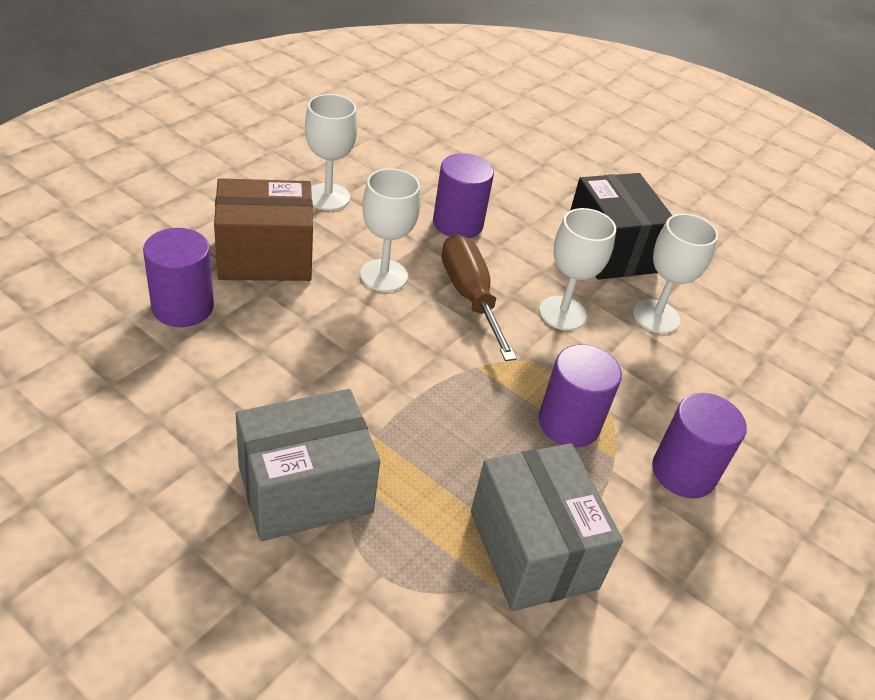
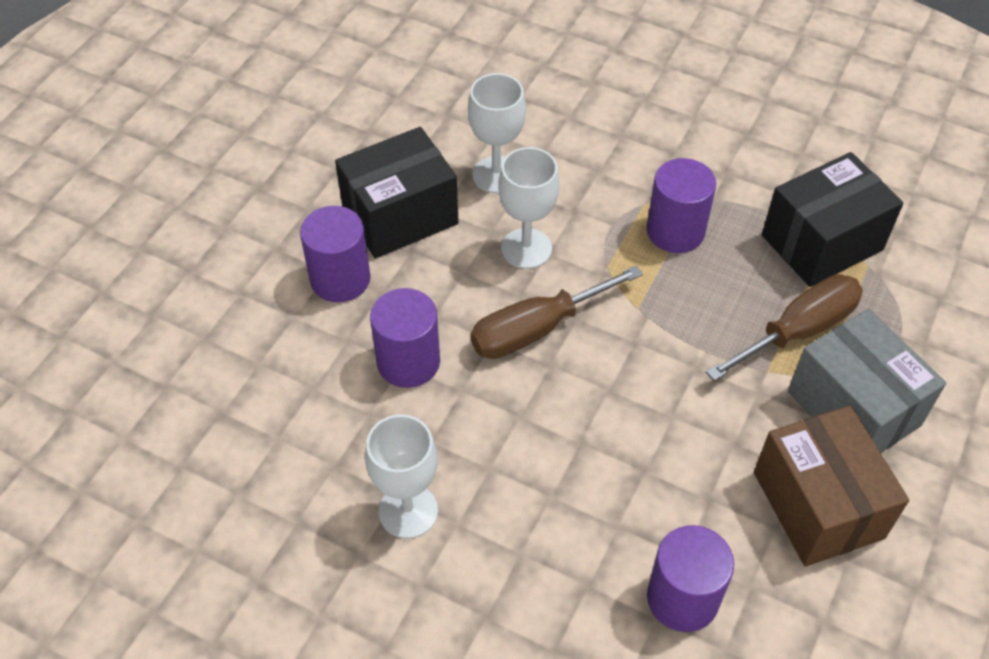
camera: 95 degrees left, 10 degrees up
(265, 257) = (558, 544): brown box -> brown box (818, 505)
(383, 275) = (537, 415): white goblet -> none
(415, 479) = (798, 331): none -> brown screwdriver
(533, 549) = (822, 242): grey box -> black box
(683, 472) = (690, 152): purple cylinder -> purple cylinder (340, 279)

